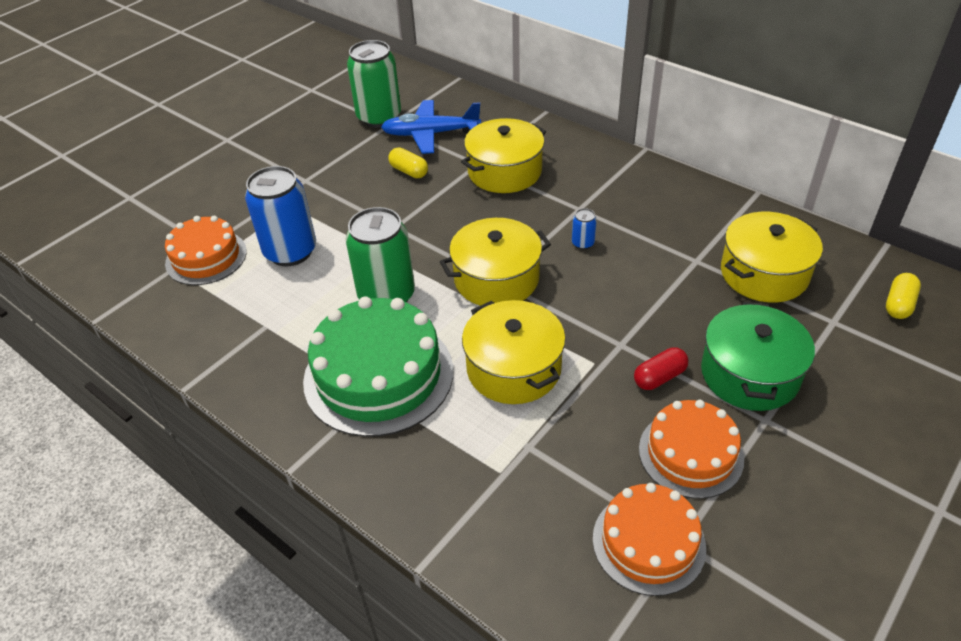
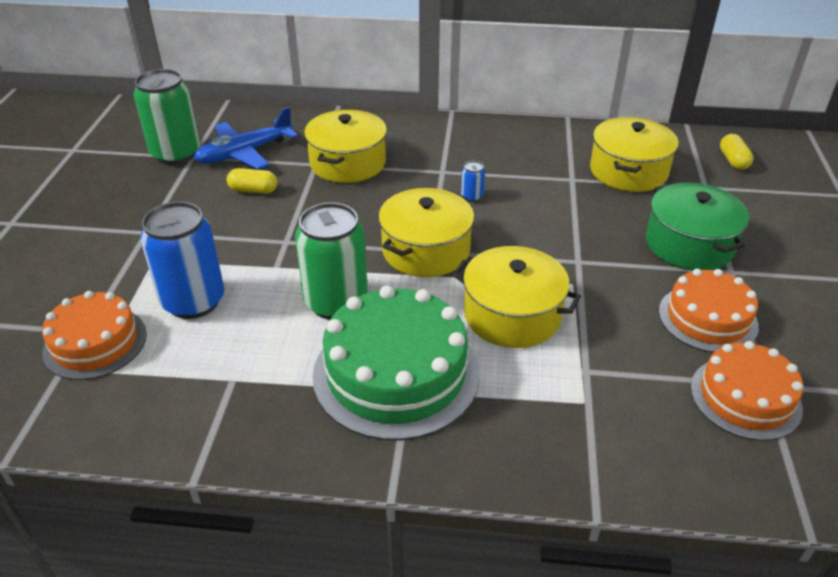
camera: 35 degrees left, 5 degrees down
(659, 377) = (630, 273): red capsule -> none

